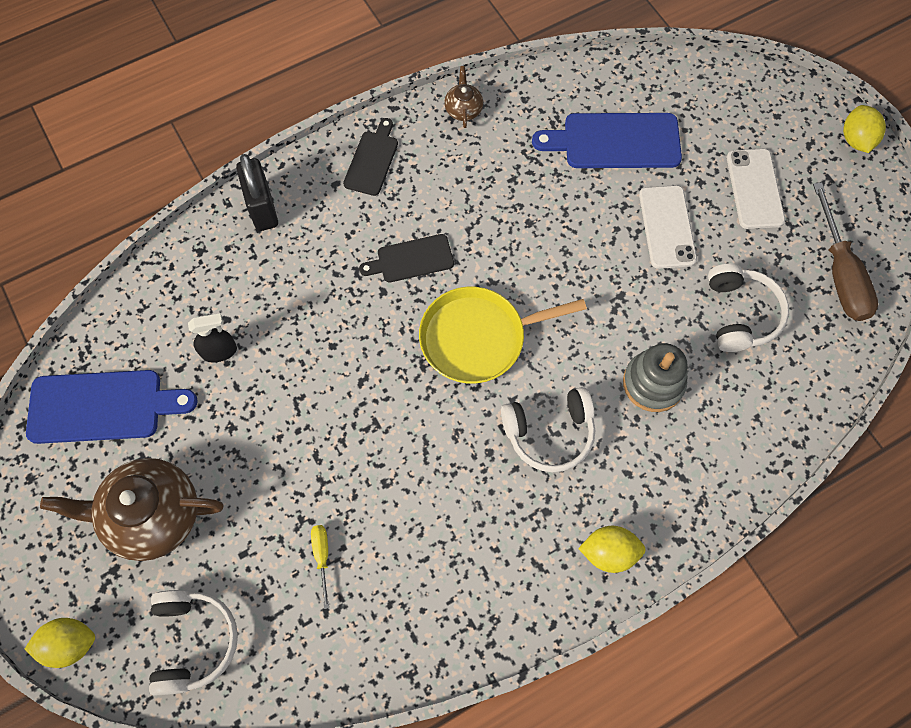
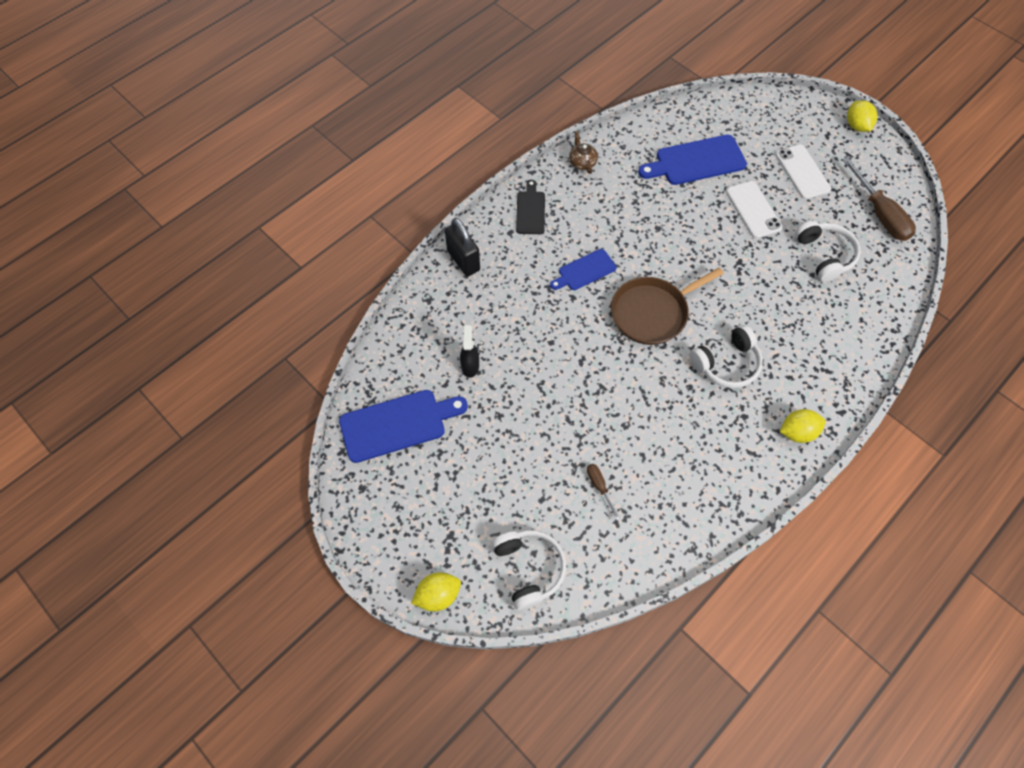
camera: 15 degrees left, 5 degrees down
(152, 515) = (464, 490): brown teapot -> none
(219, 351) = (470, 365): black spray bottle -> black spray bottle turned 60 degrees counterclockwise
(322, 557) = (599, 487): yellow screwdriver -> brown screwdriver
(411, 259) = (584, 271): black cutting board -> blue cutting board
(478, 338) = (652, 312): yellow pan -> brown pan
(653, 383) = (784, 314): grey stacking toy -> none

